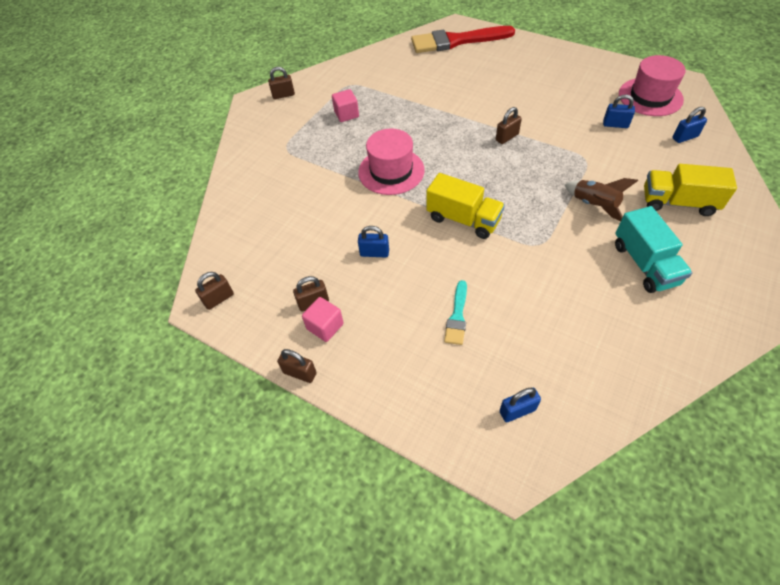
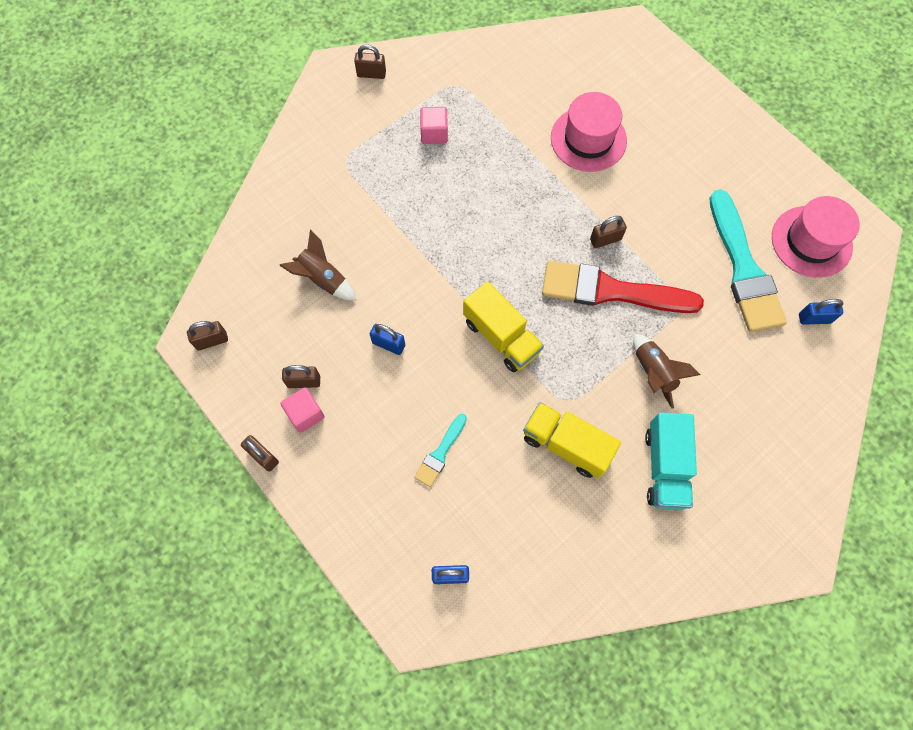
camera: 15 degrees right, 15 degrees up
(299, 226) = (323, 279): none -> brown rocket
(391, 171) = (451, 240): pink hat -> pink hat (588, 139)
(457, 41) = (620, 58): red brush -> red brush (611, 291)
(615, 124) = (743, 268): blue padlock -> turquoise brush
(678, 202) = (749, 405): yellow truck -> yellow truck (566, 445)

